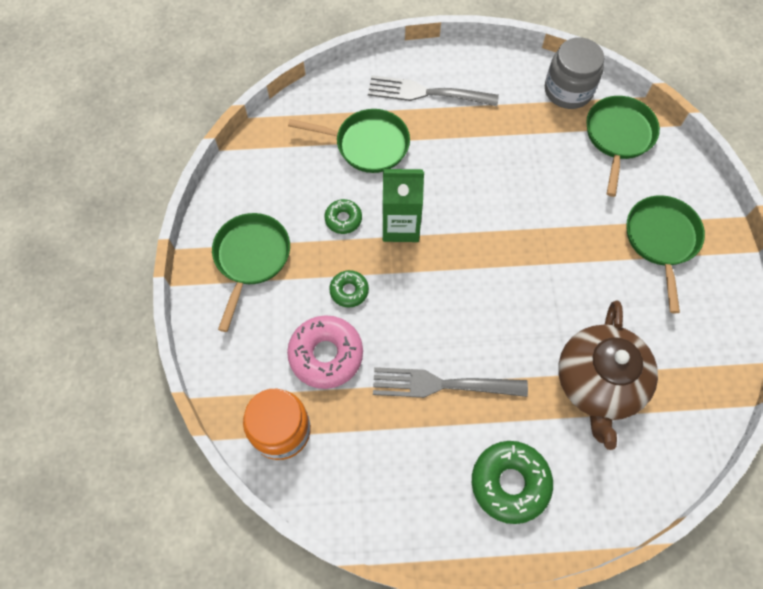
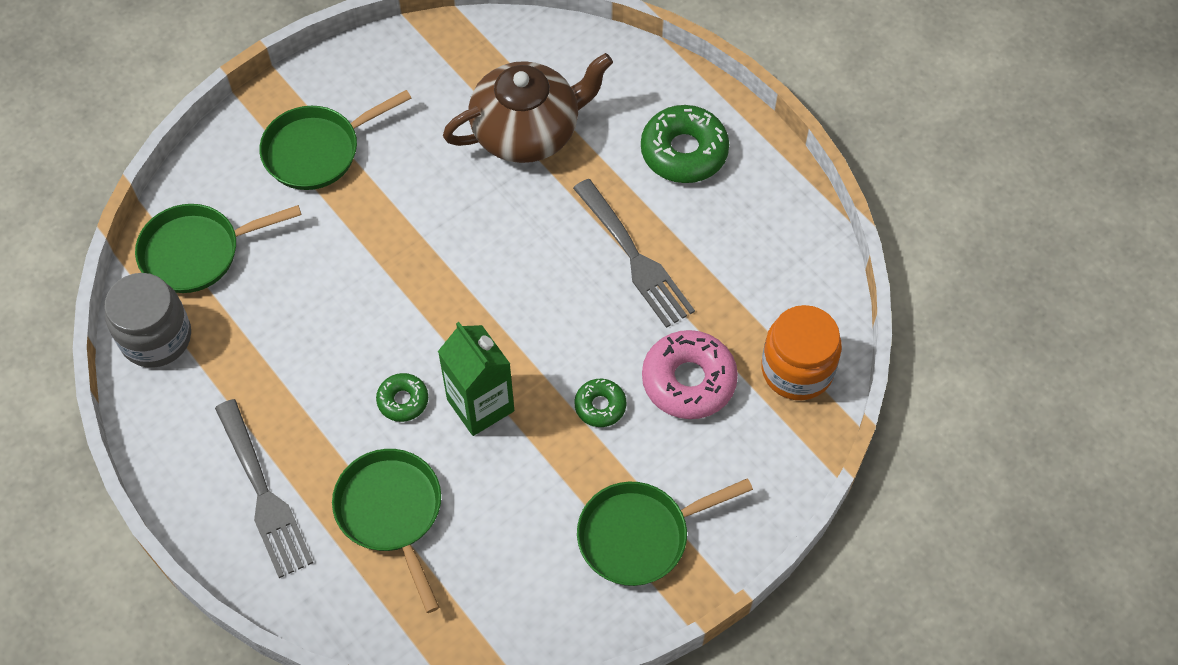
camera: 125 degrees left, 5 degrees down
(343, 219) = (516, 471): green donut -> green donut (403, 400)

